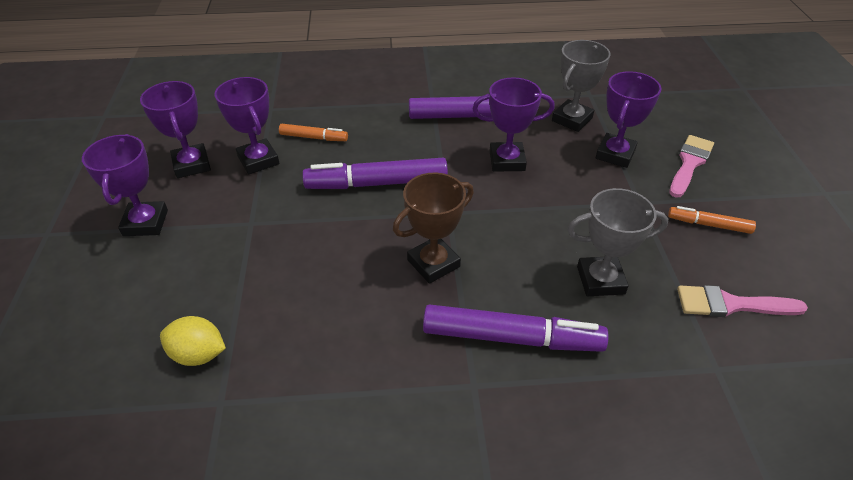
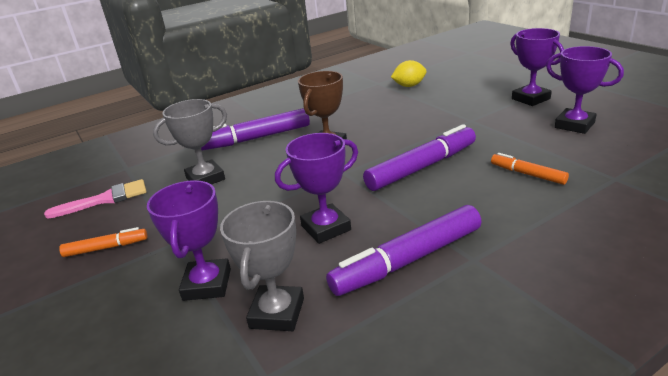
camera: 155 degrees right, 15 degrees down
(258, 160) = (536, 144): purple trophy -> none
(314, 137) = (527, 174): orange marker -> orange marker turned 60 degrees clockwise
(689, 163) = (110, 310): pink brush -> none

